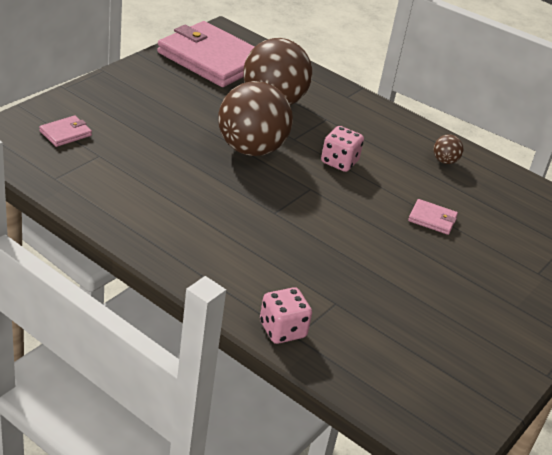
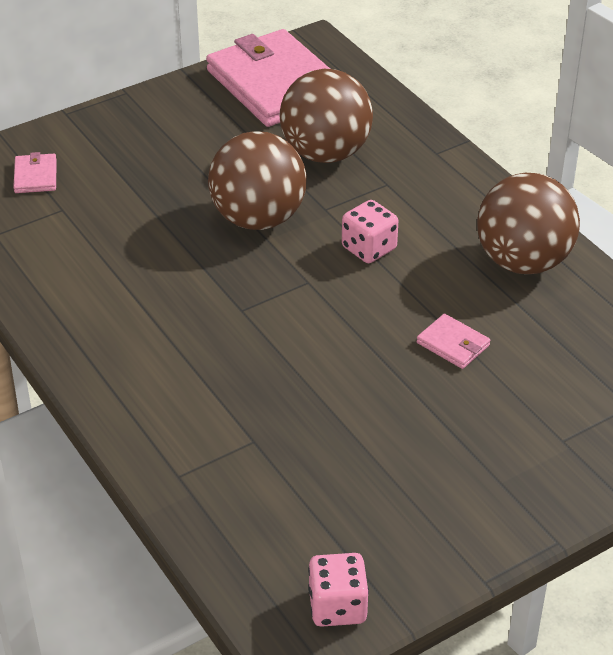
camera: 25 degrees right, 5 degrees up
(65, 133) = (35, 176): pink wallet -> pink wallet turned 75 degrees counterclockwise
(282, 330) = (166, 465): pink dice -> pink dice (337, 606)
(444, 161) = (523, 262): brown ball -> brown ball, size x2.41

